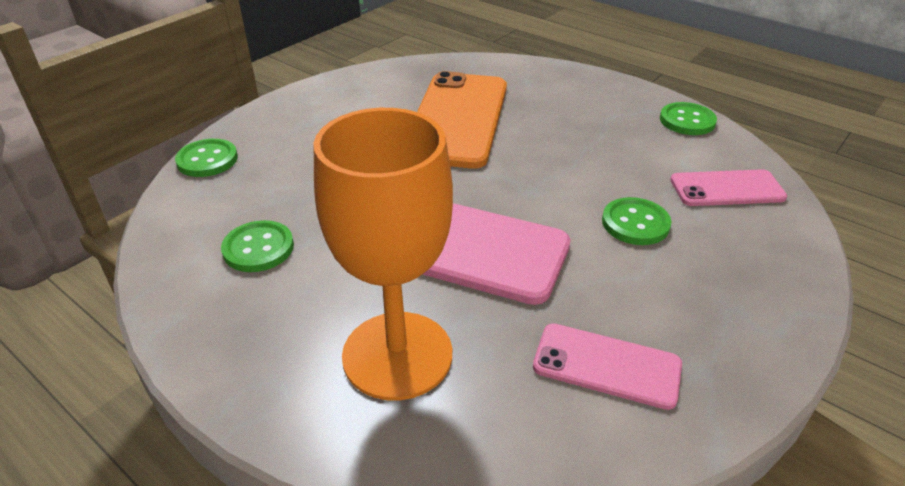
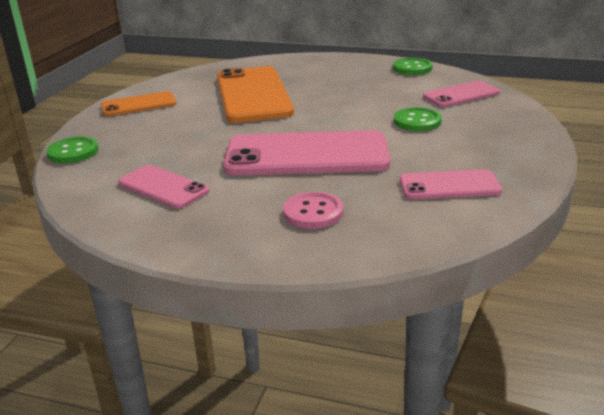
camera: 20 degrees left, 10 degrees down
(258, 248) = (163, 187): green button -> pink phone
(322, 102) = (139, 105): none -> orange phone
(397, 355) = (313, 212): orange goblet -> pink button

